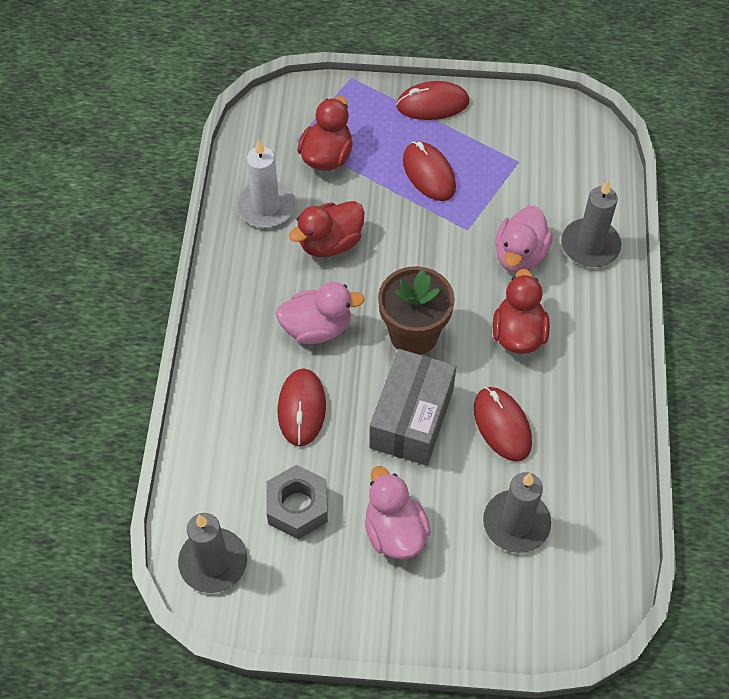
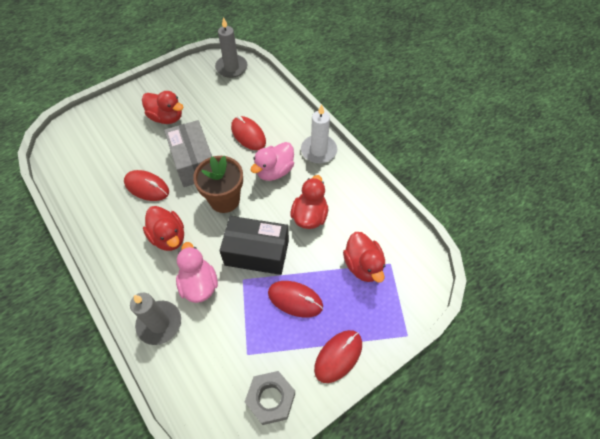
camera: 140 degrees right, 0 degrees up
(266, 207) = (362, 211): white candle -> white candle (319, 151)
(297, 507) = (215, 101): grey nut -> grey nut (271, 399)
(394, 531) = (166, 117): pink duck -> red duck
(428, 245) = (257, 253): none -> black box
(516, 523) = (113, 152): grey candle -> none

